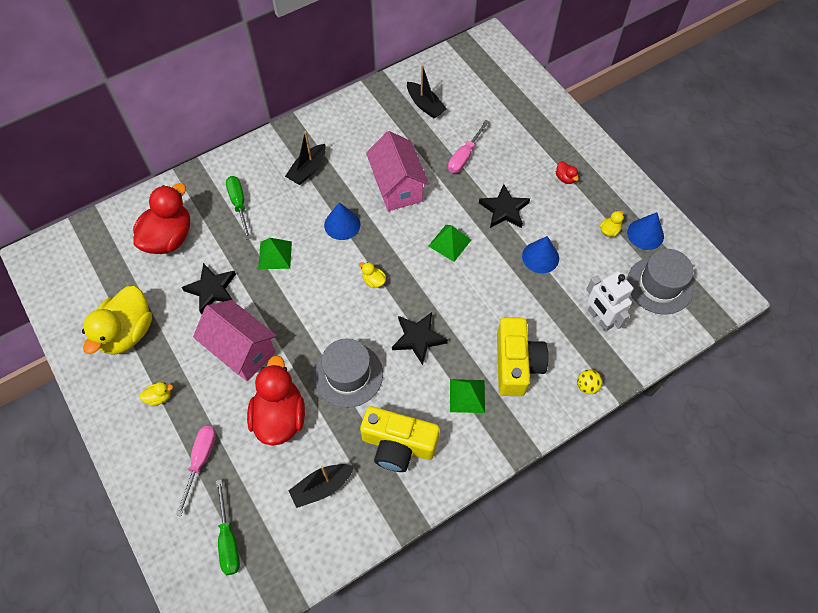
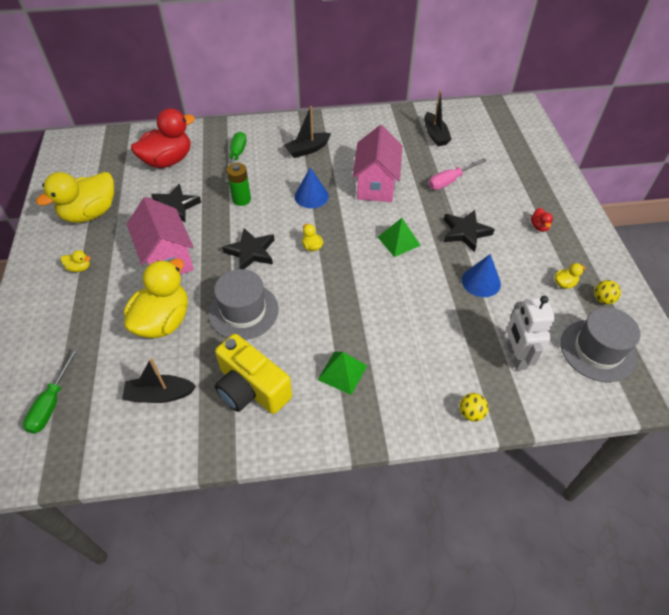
camera: 25 degrees right, 10 degrees down
(200, 461) = (75, 329): pink screwdriver -> none
(275, 255) = (241, 199): green pyramid -> green battery
(280, 416) = (163, 321): red duck -> yellow duck
(418, 338) = (324, 306): black star -> black star (251, 252)
(516, 364) = (407, 364): yellow camera -> none
(645, 234) = (602, 299): blue cone -> yellow ball

